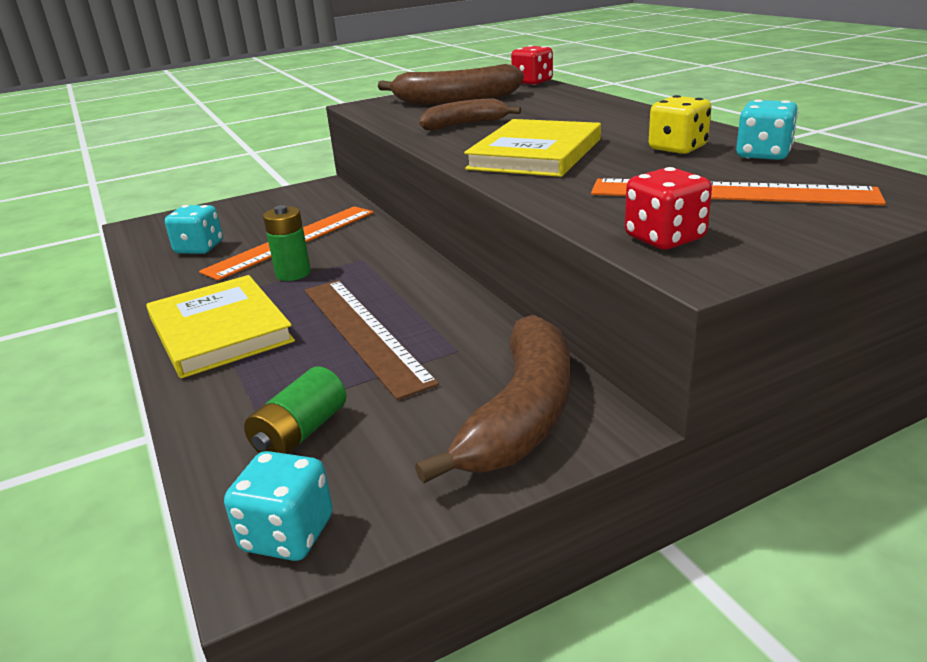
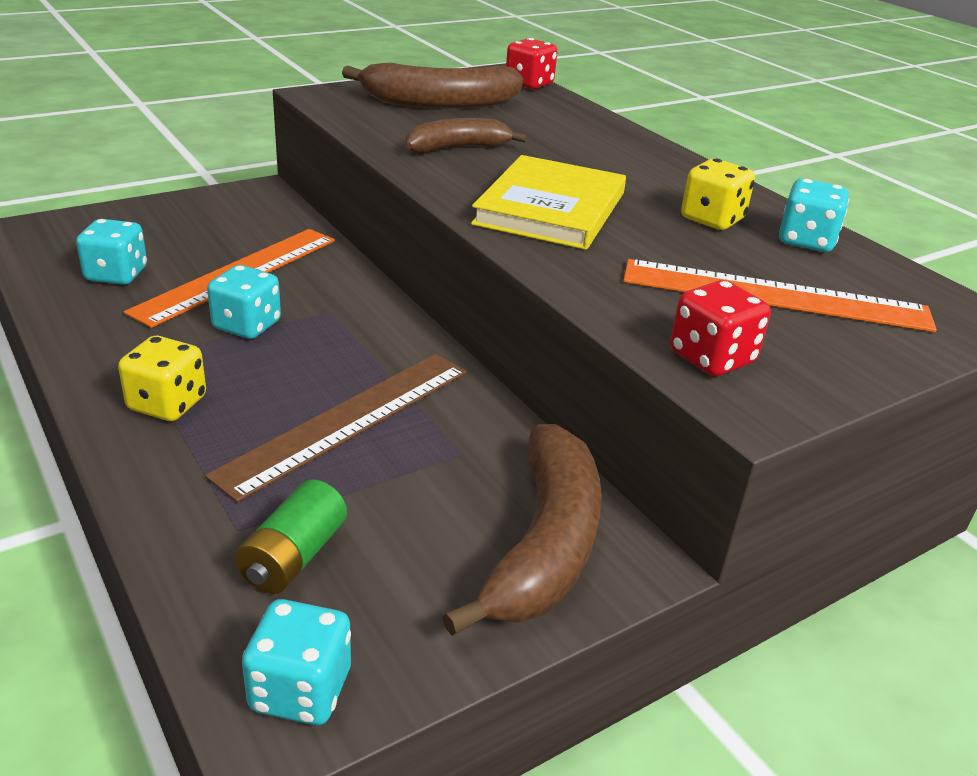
camera: 10 degrees left, 5 degrees up
(219, 330) = (167, 404): yellow book -> yellow dice
(293, 273) = (247, 325): green battery -> turquoise dice
(363, 333) = (347, 420): brown ruler -> brown ruler turned 75 degrees clockwise

